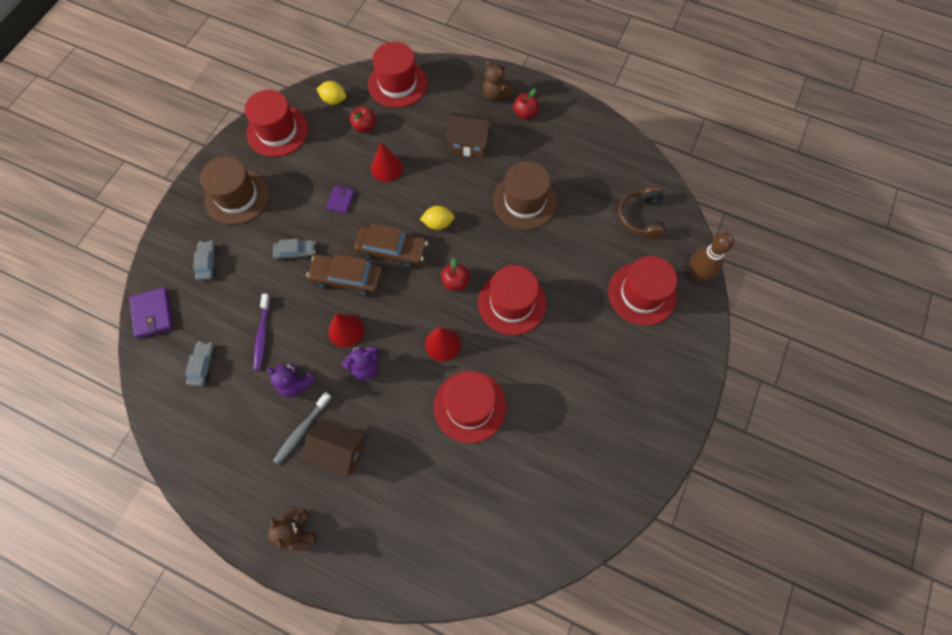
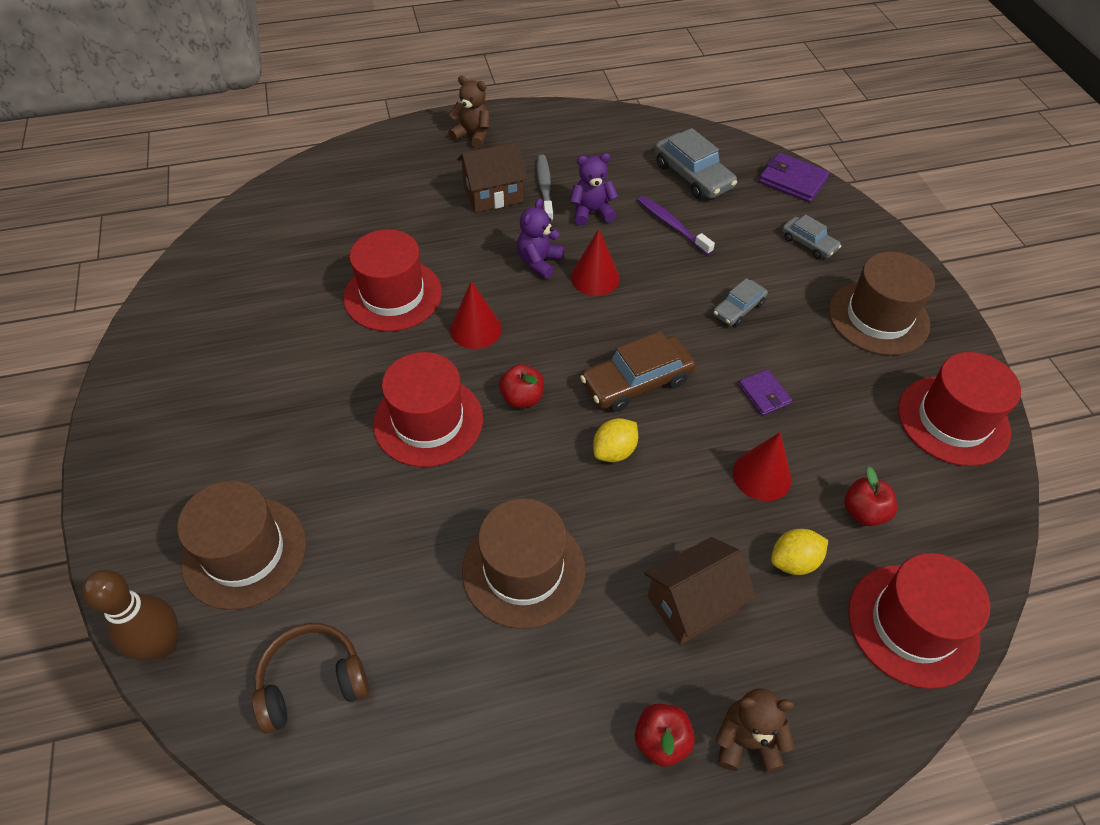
camera: 140 degrees right, 15 degrees down
(203, 366) = (692, 176): grey car -> grey car, size x1.69
(334, 100) = (955, 520): yellow lemon -> yellow lemon (794, 561)
(347, 277) = (652, 321): brown car -> none
(641, 217) = (312, 681): brown headphones -> brown headphones turned 75 degrees counterclockwise
(642, 293) = (244, 552): red hat -> brown hat

